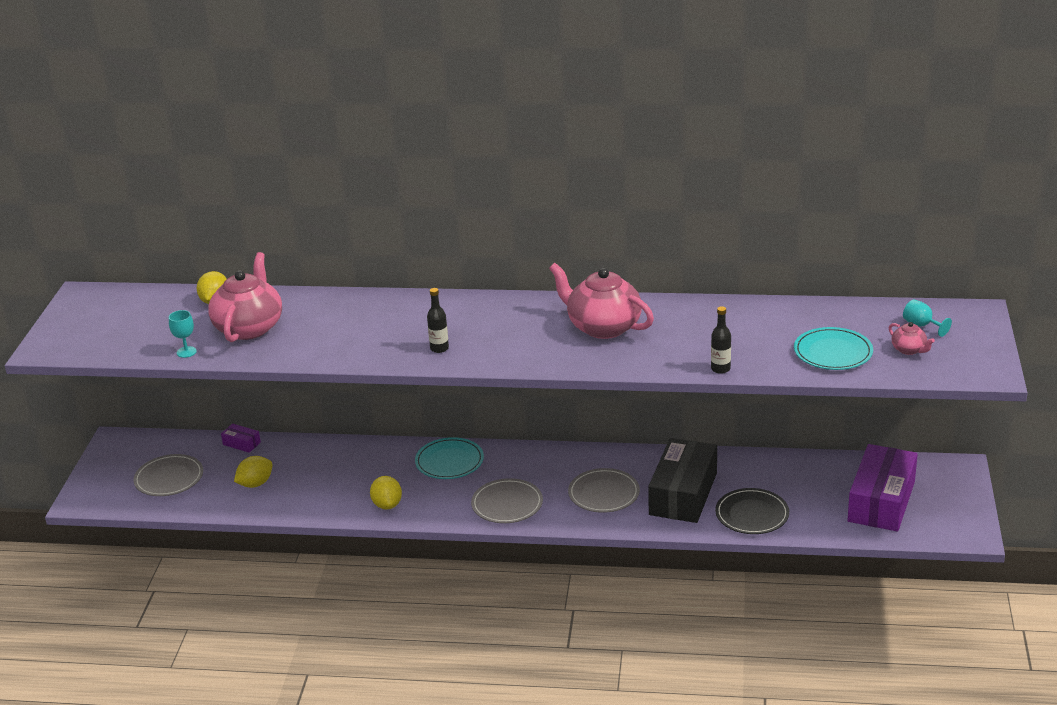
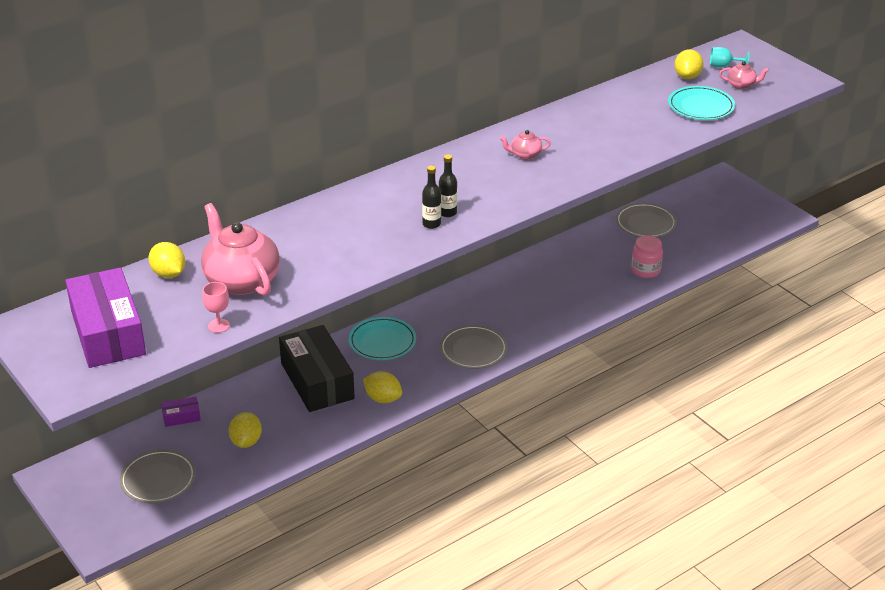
camera: 45 degrees left, 5 degrees up
(186, 352) = (219, 326): turquoise goblet -> pink goblet
(602, 327) = (525, 155): pink teapot -> pink teapot, size x0.45
(604, 493) = (530, 306): grey plate -> grey plate (645, 223)
(683, 494) = (583, 279): black box -> black box (317, 381)
(720, 369) = (651, 148): black bottle -> black bottle (447, 213)
(752, 514) = (645, 270): black plate -> pink jar
(867, 321) = (687, 76): none -> yellow lemon
(881, 501) = (708, 221): purple box -> purple box (108, 333)

